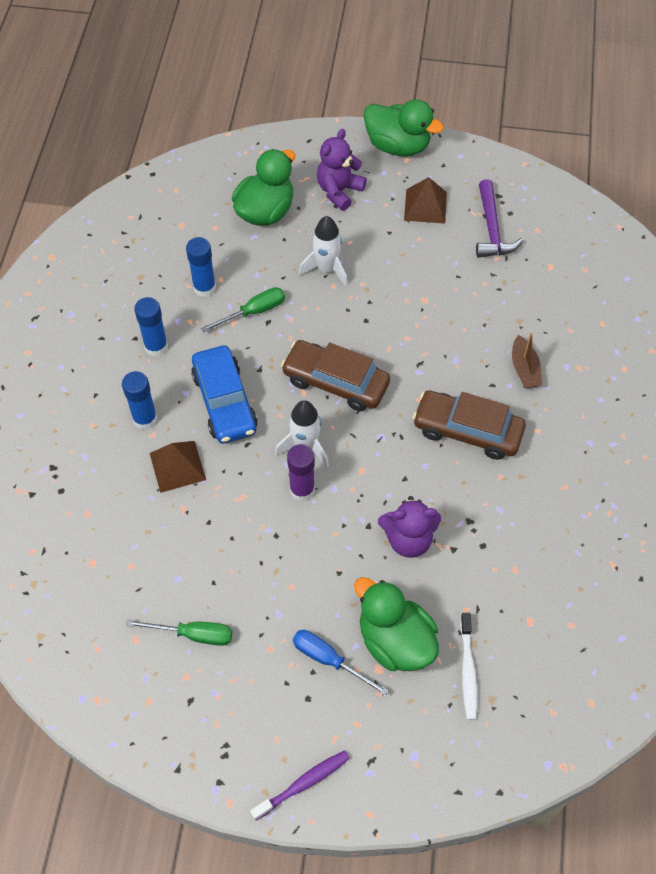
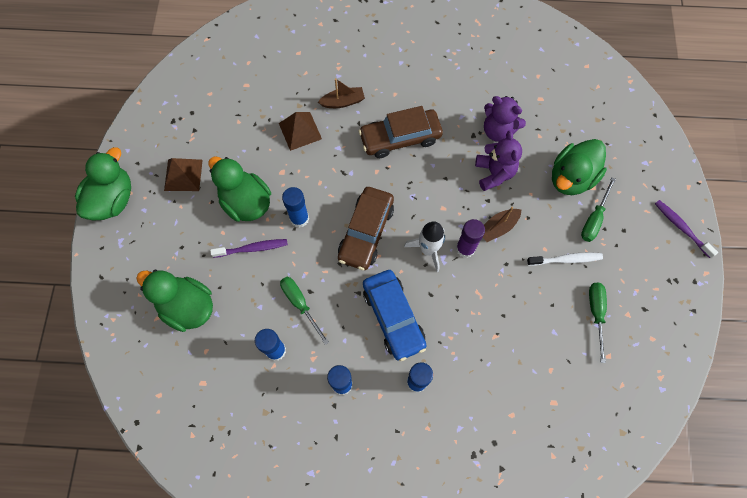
camera: 95 degrees left, 10 degrees up
(177, 466) = (458, 347): brown pyramid -> brown pyramid (300, 131)
(224, 402) = (393, 317): blue car -> blue car turned 90 degrees clockwise
(326, 269) = (252, 248): white rocket -> purple toothbrush
(327, 532) = (498, 227): none -> brown boat
(328, 659) = (594, 219): blue screwdriver -> green screwdriver
(339, 191) = (164, 245): purple teddy bear -> purple teddy bear (498, 130)
(360, 315) = (299, 218): none -> blue glue stick
(385, 264) = (246, 202): none -> green duck
(467, 431) = (400, 138): brown car -> brown car turned 60 degrees clockwise
(468, 670) = (582, 133): white toothbrush -> white toothbrush (566, 259)
(492, 229) = (209, 125): purple hammer -> none

